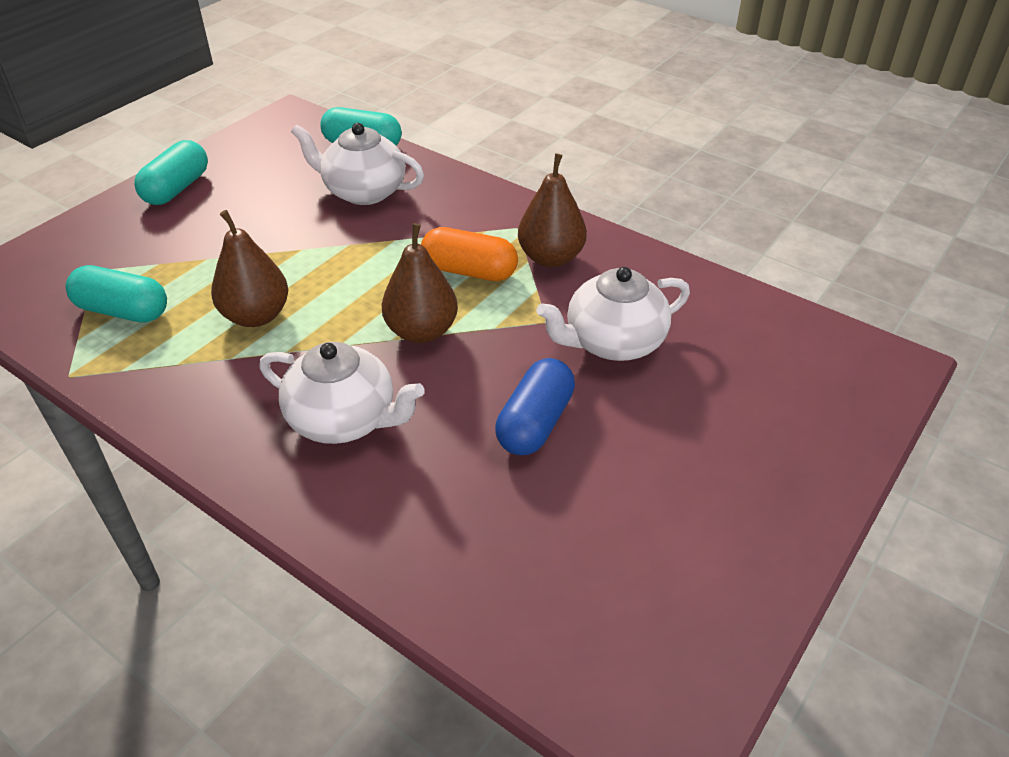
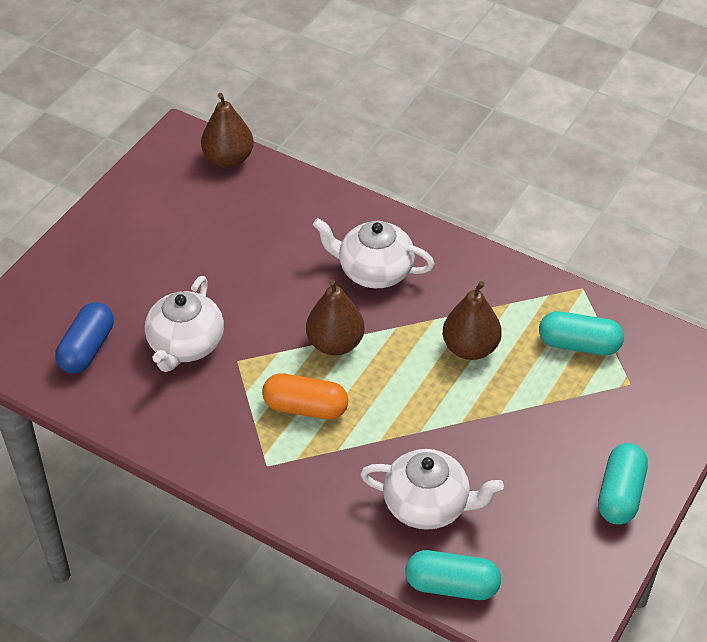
camera: 175 degrees right, 5 degrees up
(535, 423) = (244, 278): blue capsule -> blue capsule (87, 349)
(551, 258) = (234, 429): brown pear -> brown pear (228, 159)
(613, 342) = (185, 345): white teapot -> white teapot turned 135 degrees clockwise

